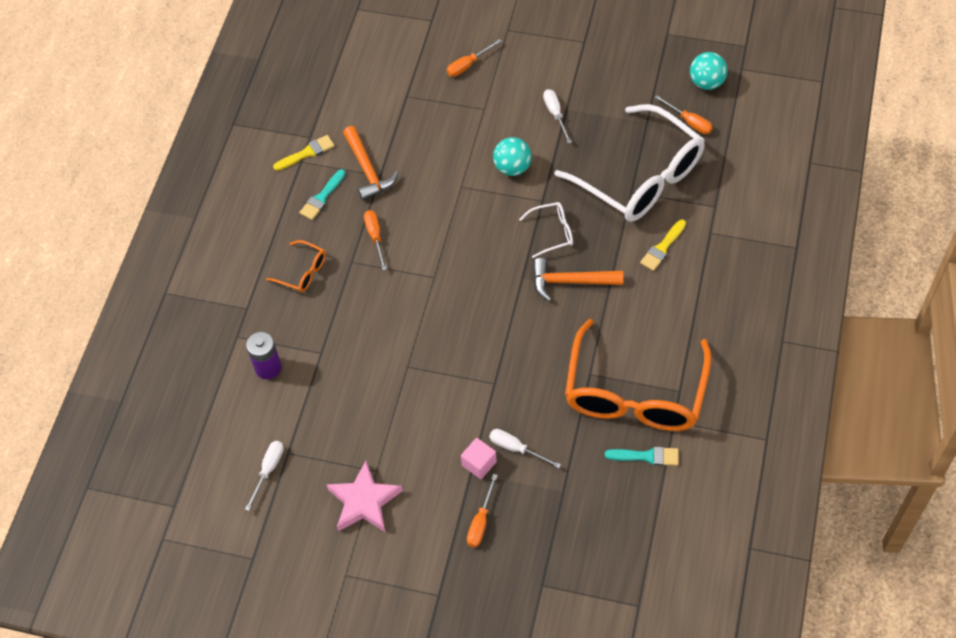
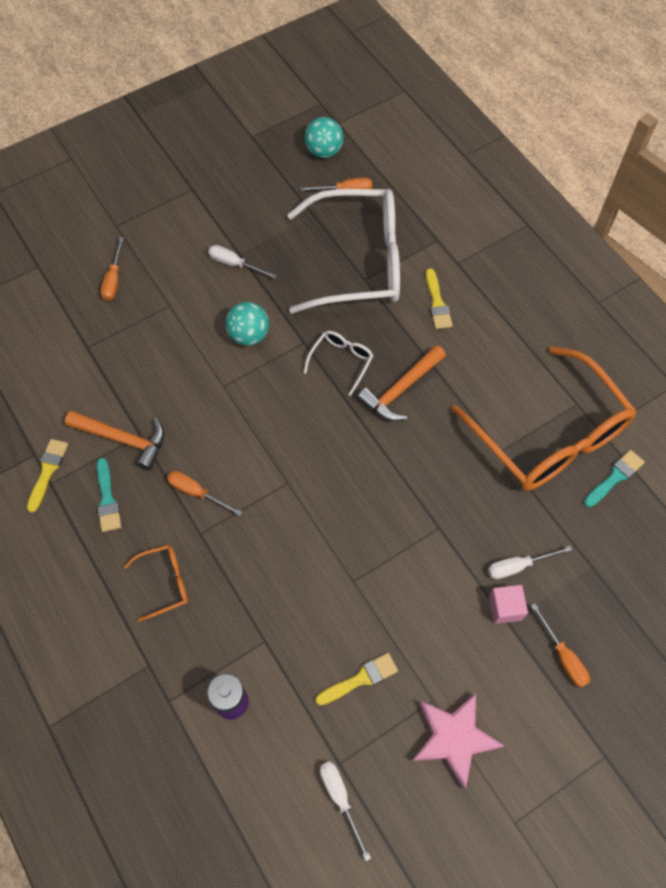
camera: 50 degrees left, 5 degrees up
(350, 421) = (360, 679): none -> yellow brush

